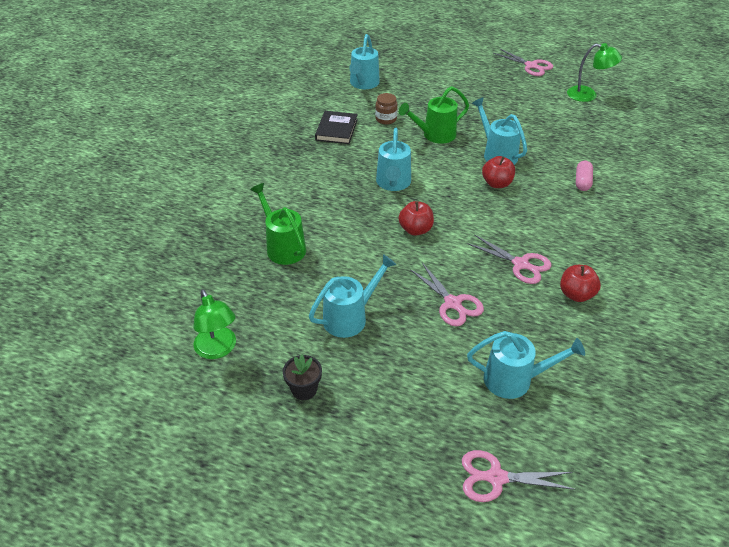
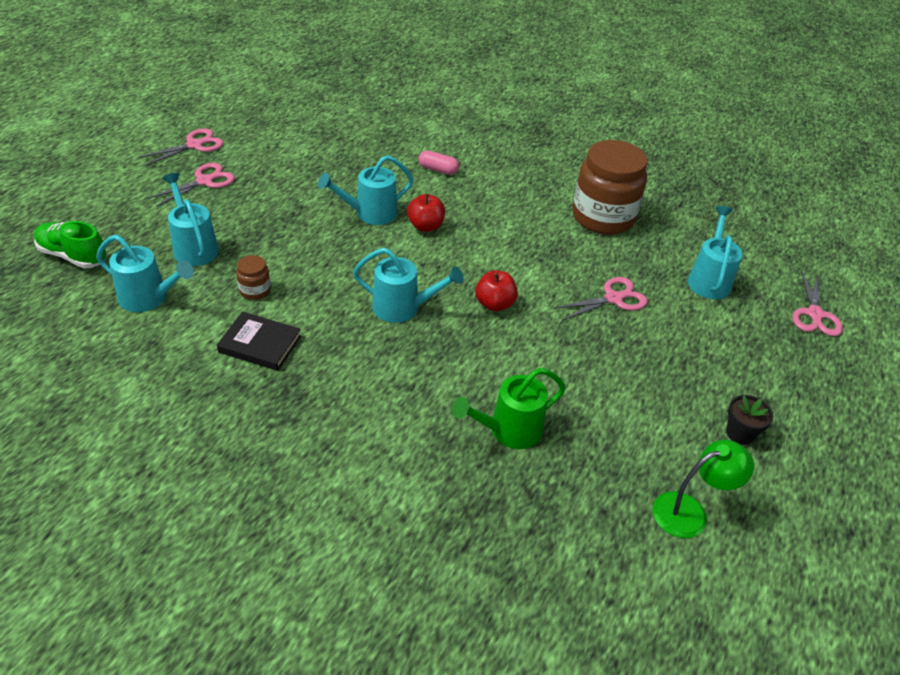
camera: 85 degrees left, 0 degrees up
(350, 317) = (633, 381): turquoise watering can -> turquoise watering can (193, 247)
(390, 52) = (73, 256): none -> green shoe
(434, 135) = (312, 254): green watering can -> none
(520, 264) = (559, 240): pink scissors -> pink scissors (204, 181)
(576, 294) = (603, 217): red apple -> brown jar
(588, 95) = (281, 124): green lamp -> none

